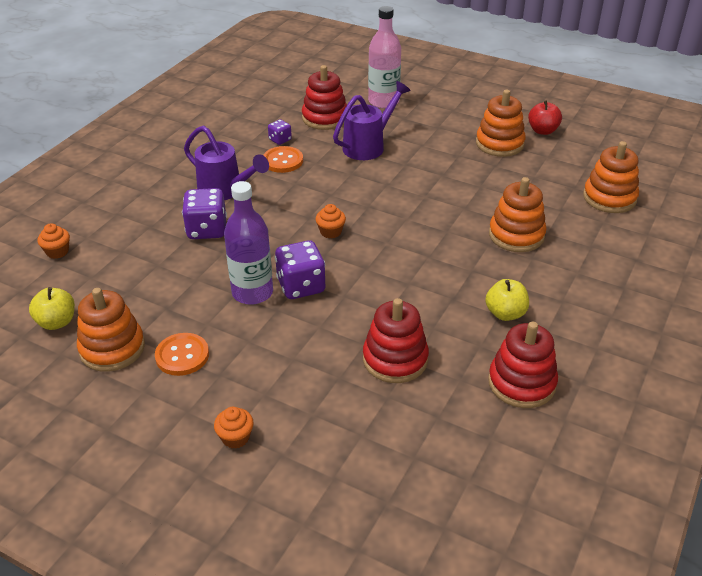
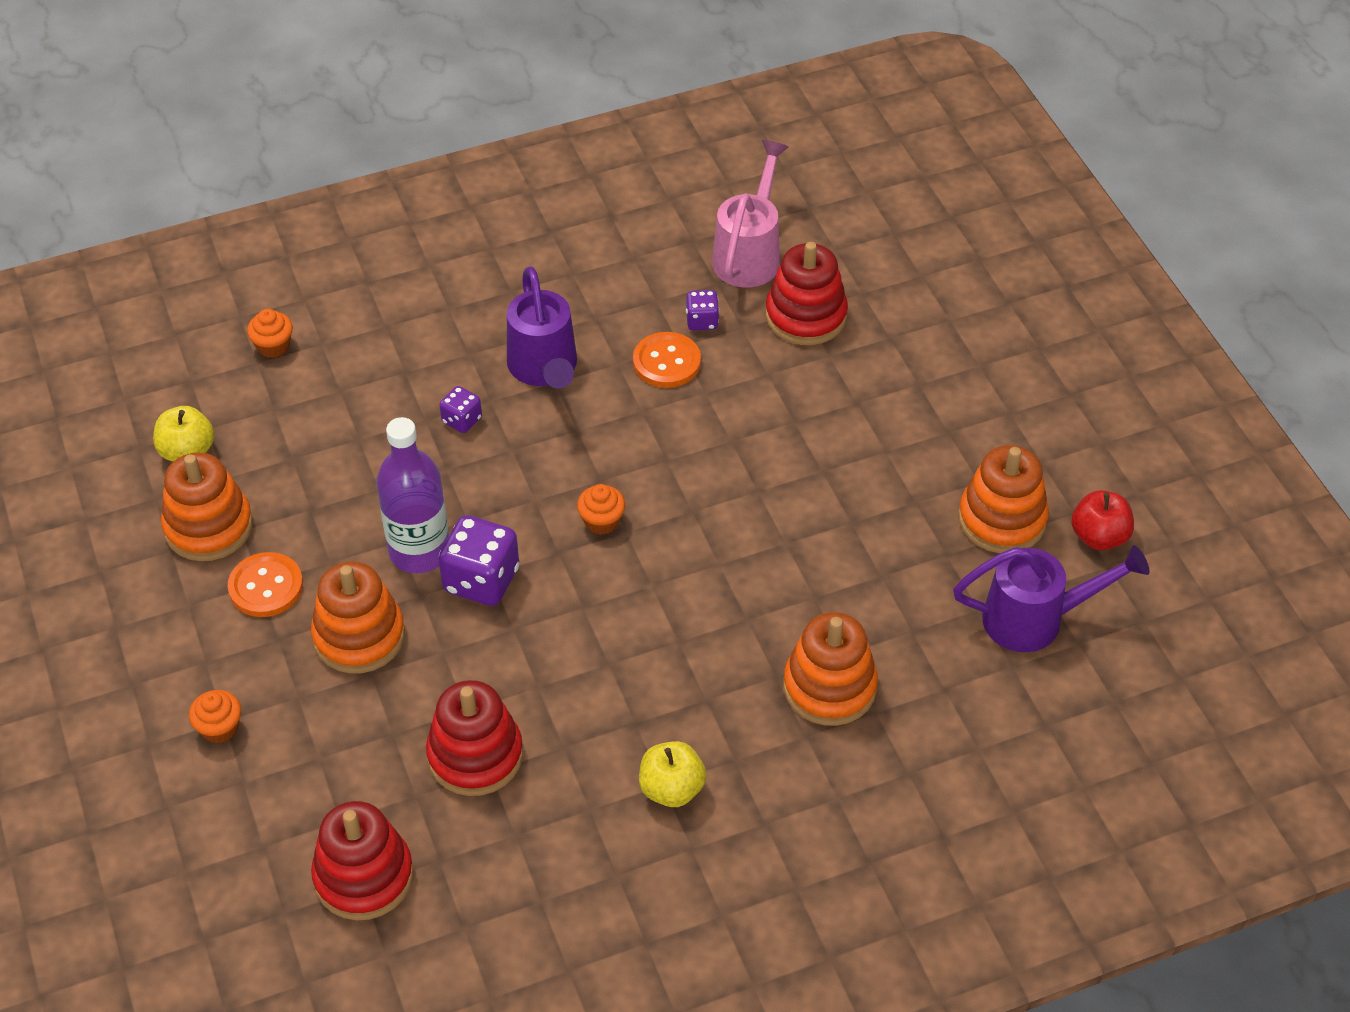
camera: 40 degrees right, 10 degrees up
(207, 230) = (462, 420): purple dice -> purple dice, size x0.53
(271, 109) = (749, 254): none -> pink watering can
(368, 146) = (808, 406): purple watering can -> purple watering can (1035, 619)
(383, 101) = (925, 333): pink bottle -> none
(521, 383) = (577, 890): red stacking toy -> red stacking toy (364, 876)
(609, 198) = (1040, 717): orange stacking toy -> orange stacking toy (359, 636)

